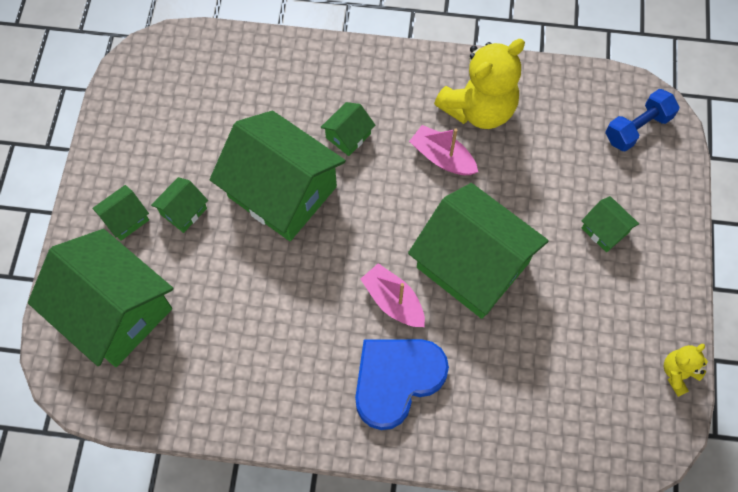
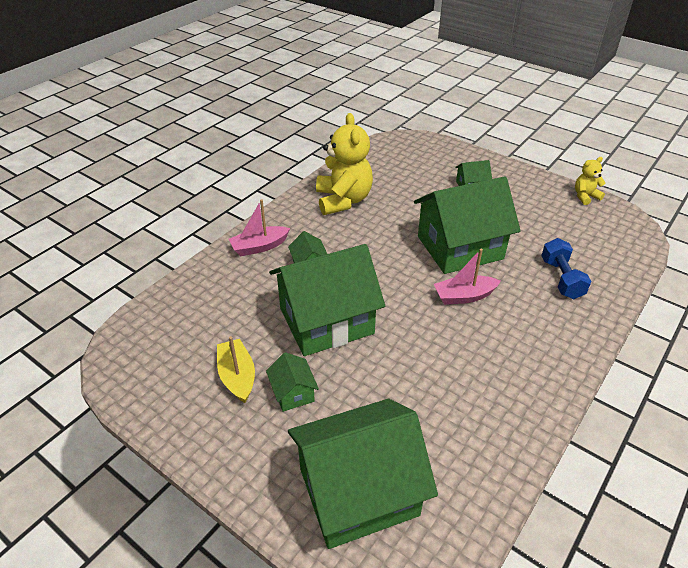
camera: 60 degrees left, 25 degrees down
(126, 219) = (266, 441): green house -> none
(177, 158) = (237, 376): none -> yellow boat
(396, 380) = (531, 320): blue heart -> none
(442, 157) = (366, 229): pink boat -> pink boat (259, 247)
(637, 128) = (410, 150): blue dumbbell -> blue dumbbell (561, 279)
(678, 373) = (585, 196): yellow teddy bear -> yellow teddy bear turned 75 degrees clockwise

